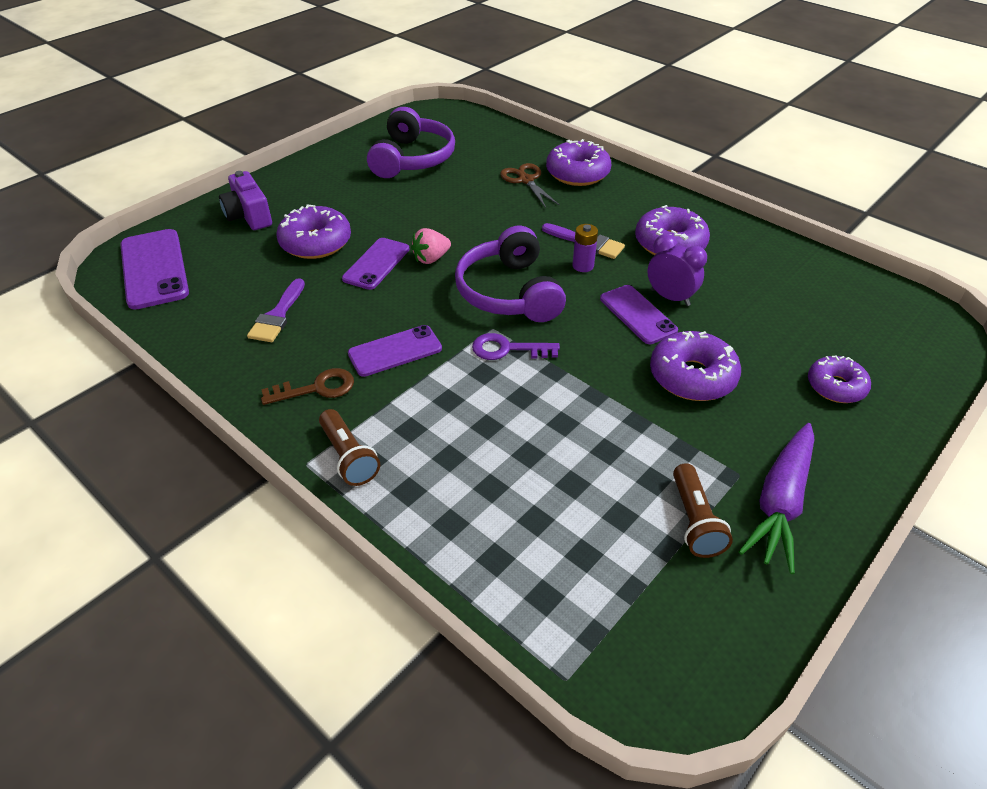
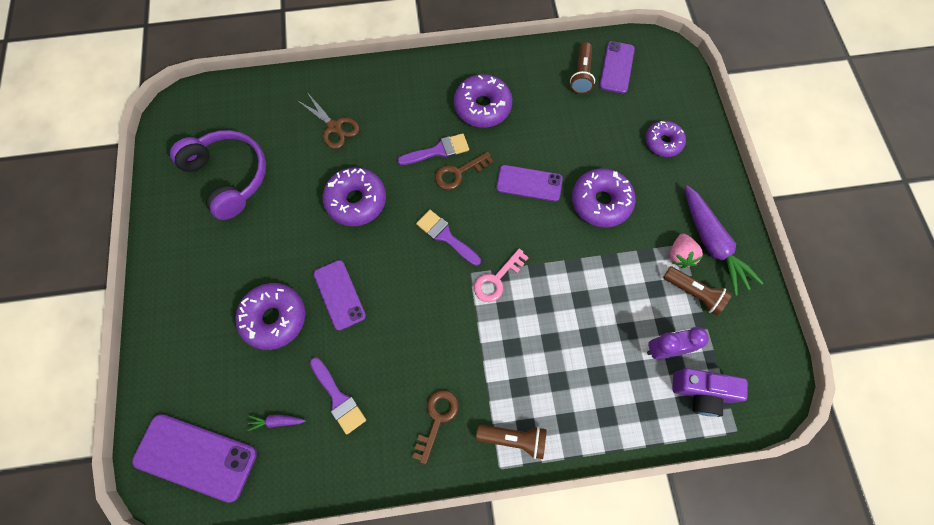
camera: 50 degrees left, 25 degrees up
(223, 293) = (277, 421): none -> purple carrot
(249, 216) = (189, 344): purple camera -> purple camera (701, 392)
(395, 351) = (442, 347): purple phone -> purple phone (616, 67)
(431, 258) = (366, 256): pink strawberry -> pink strawberry (680, 255)
(507, 349) = (497, 279): purple key -> pink key
(509, 292) = (445, 236): purple headphones -> purple brush
(526, 180) = (334, 127): brown scissors -> brown scissors turned 150 degrees counterclockwise
(577, 173) = (358, 90): purple donut -> purple donut (356, 201)
(583, 266) = (458, 173): purple battery -> brown key
(670, 297) = (530, 153): purple clock -> purple clock (664, 349)
(808, 284) = (581, 75): none -> brown flashlight

